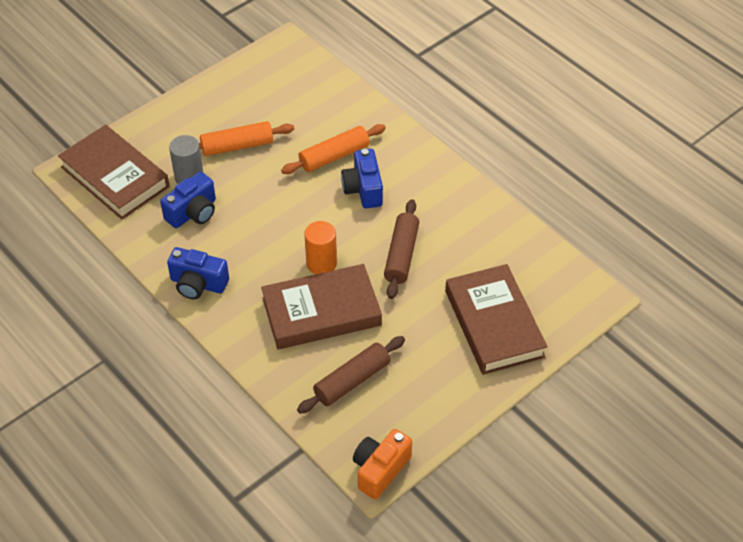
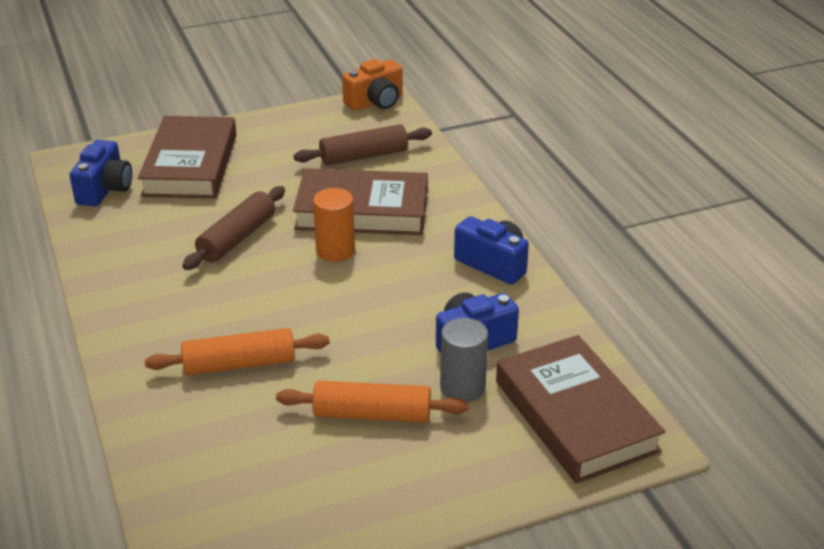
camera: 160 degrees left, 15 degrees down
(363, 189) = (230, 314): blue camera -> blue camera (105, 189)

